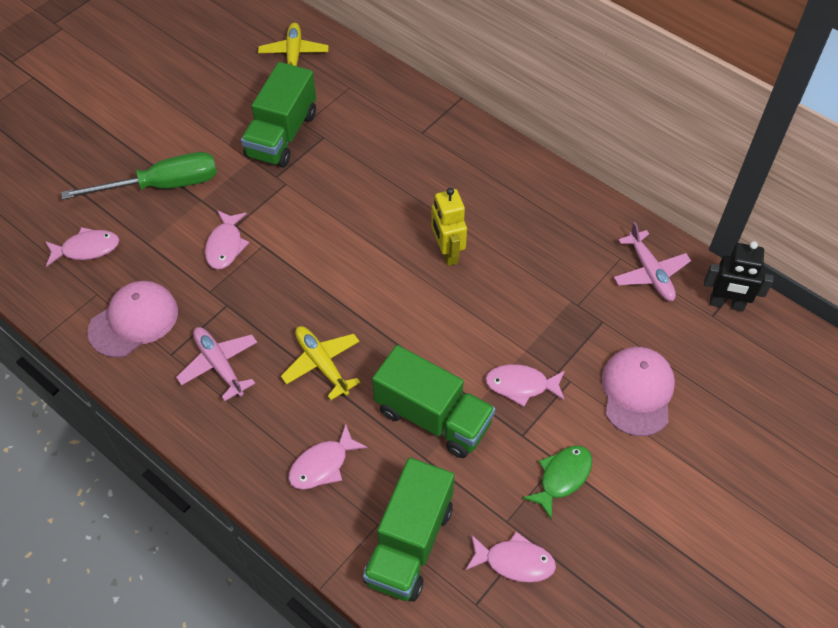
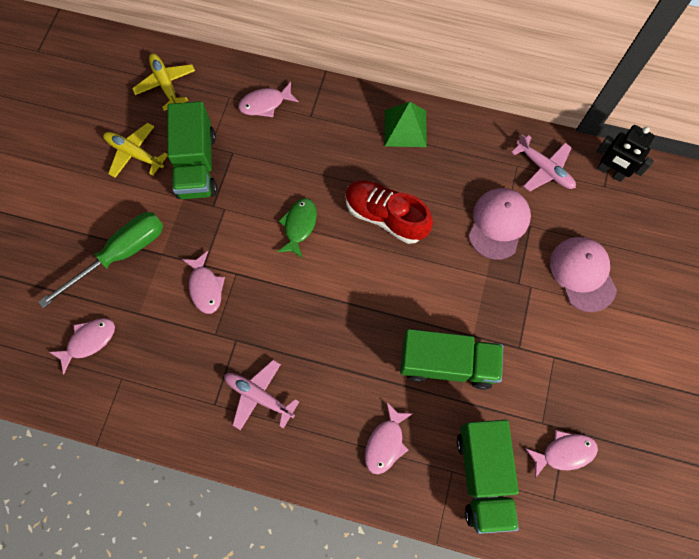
camera: 25 degrees left, 15 degrees up
(134, 321) = (167, 389): pink cap -> pink cap (498, 224)
(322, 364) = (339, 358): yellow plane -> yellow plane (134, 154)
(447, 252) = (385, 216): yellow robot -> red shoe
(516, 178) = (405, 128): none -> green pyramid
(521, 385) = (498, 307): pink fish -> pink fish (265, 104)
(562, 477) = (564, 369): green fish -> green fish (299, 226)
(726, 304) = (610, 172): black robot -> black robot turned 45 degrees clockwise

